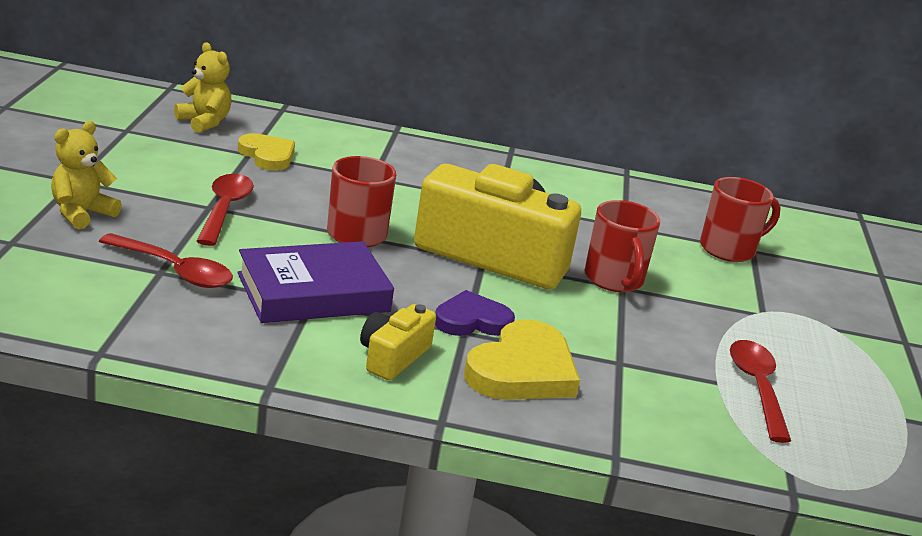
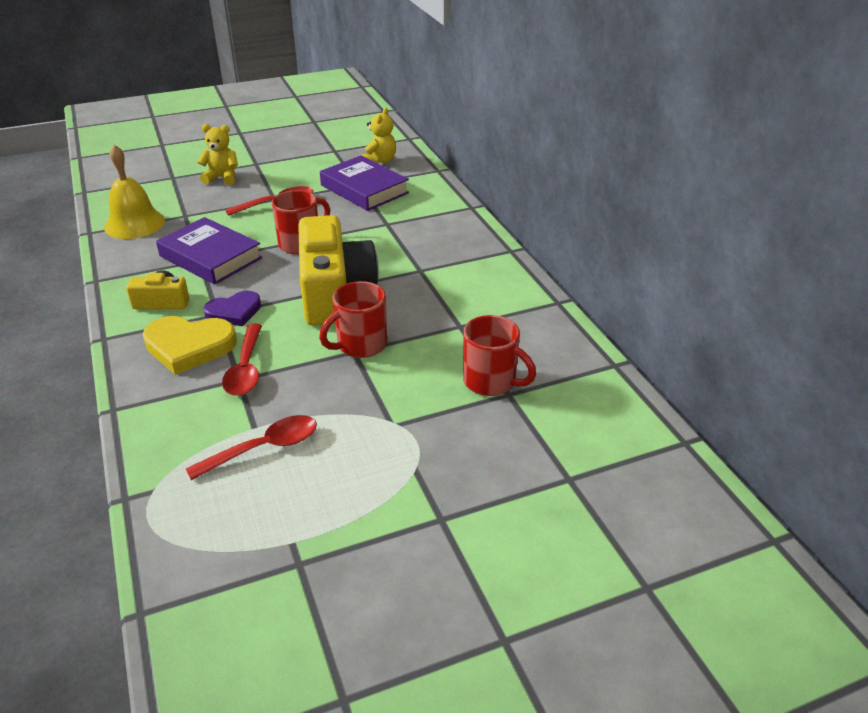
camera: 65 degrees right, 10 degrees up
(128, 312) = (134, 224): none -> yellow bell
(175, 271) = (190, 218): red spoon -> red spoon (246, 369)
(267, 155) = (364, 189): yellow heart -> purple book
(472, 320) = (234, 312): purple heart -> purple heart turned 105 degrees clockwise

